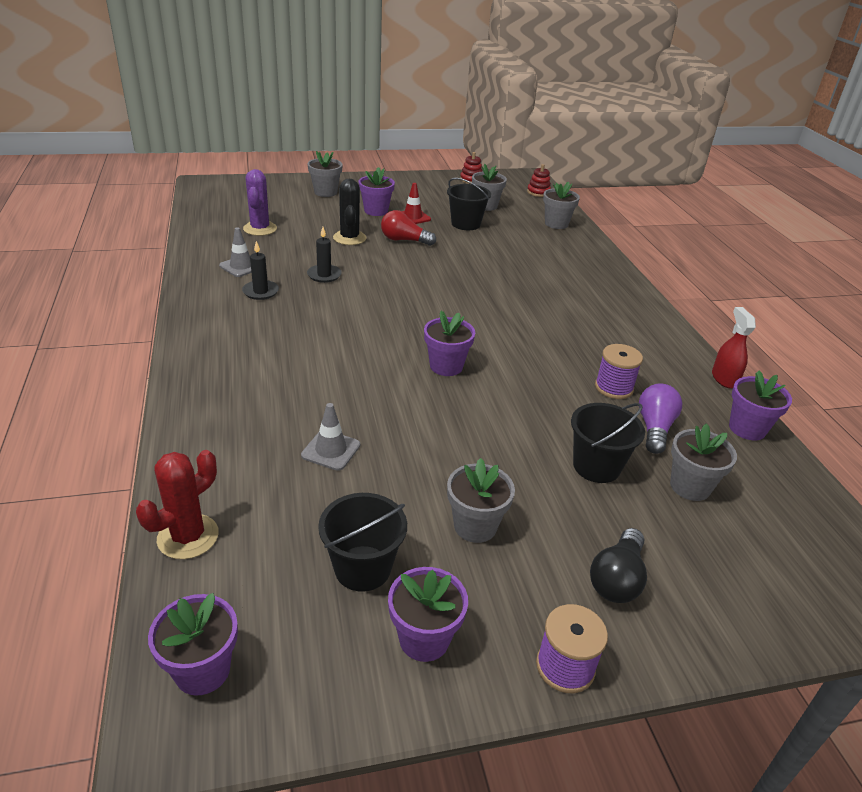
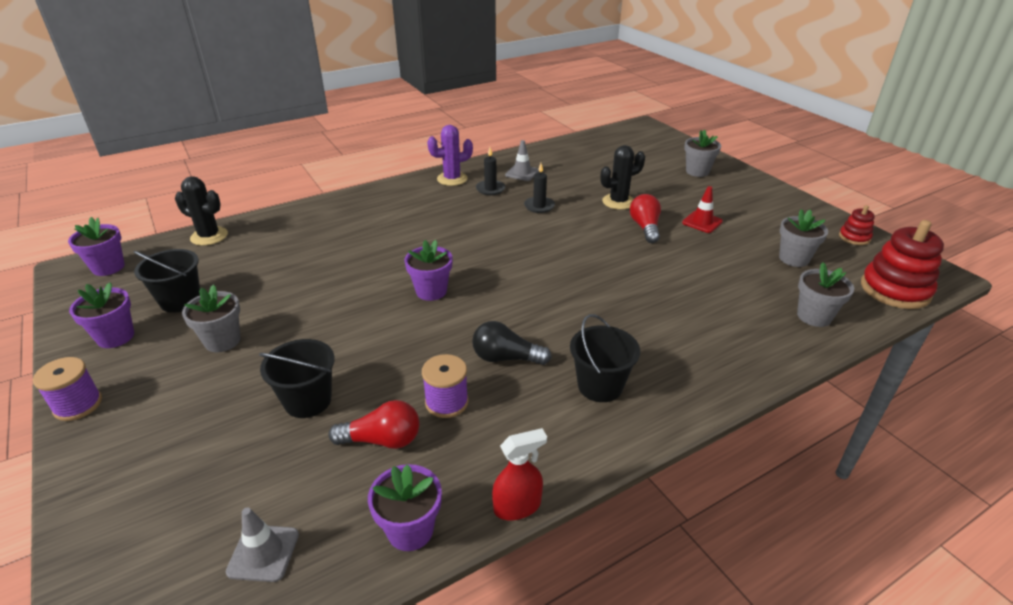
camera: 75 degrees right, 0 degrees up
(188, 537) = (209, 236): red cactus -> black cactus
(260, 229) = (591, 164): purple cactus -> purple cactus (452, 179)
(331, 450) = (299, 263): grey traffic cone -> grey traffic cone (263, 553)
(376, 211) = (690, 201): purple flower pot -> none
(466, 224) = (727, 254): black bucket -> black bucket (600, 386)
(538, 192) = (895, 290): red stacking toy -> red stacking toy, size x1.94
(617, 579) = (161, 426): black light bulb -> black light bulb (506, 358)
(654, 428) = (382, 440): purple light bulb -> red light bulb
(690, 486) = (288, 473): grey flower pot -> none

